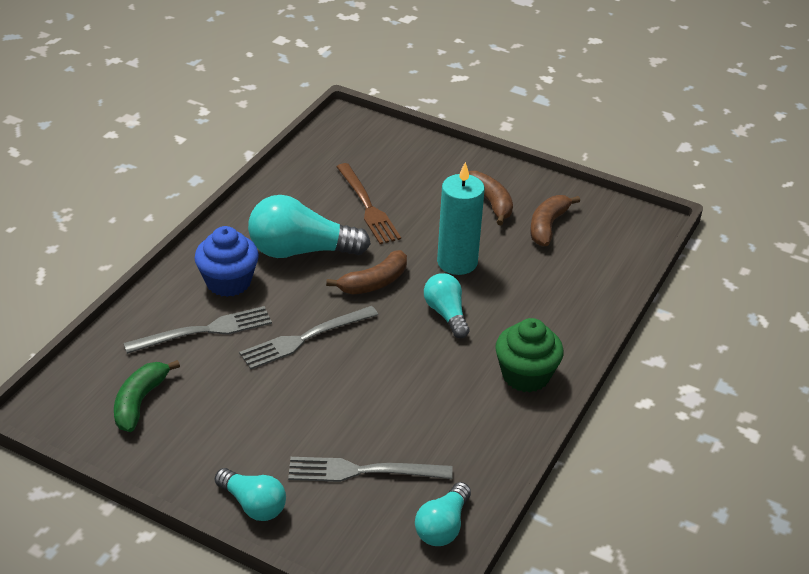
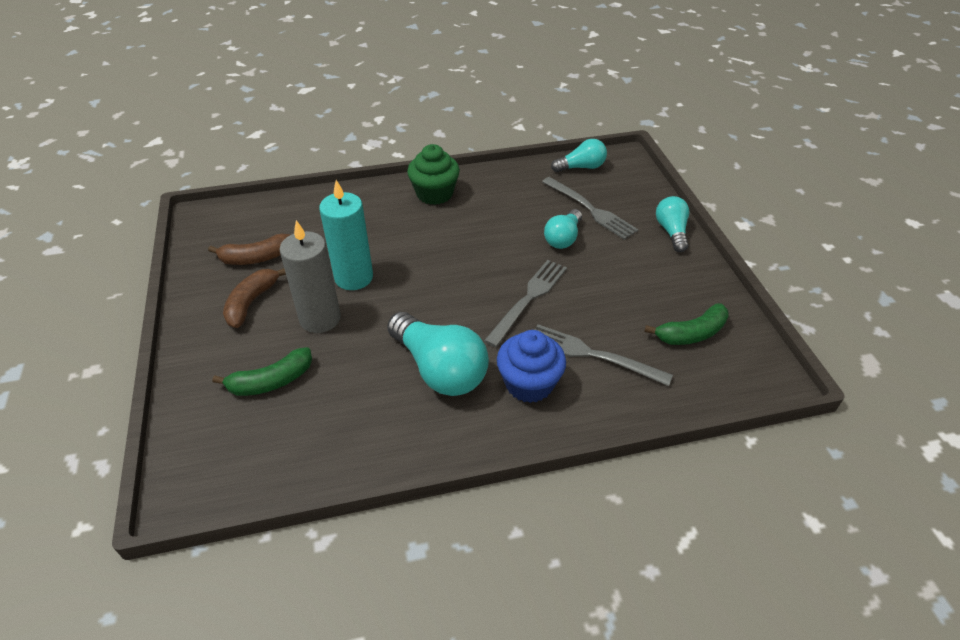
camera: 130 degrees left, 5 degrees up
(304, 338) = (528, 299): grey fork -> grey fork turned 75 degrees counterclockwise
(367, 206) = (332, 370): brown fork -> none
(374, 282) = (428, 304): brown banana -> none
(392, 179) = (271, 381): none -> green banana
(428, 224) = (320, 318): none -> grey candle
(446, 314) = (418, 251): turquoise light bulb -> turquoise light bulb (563, 238)

